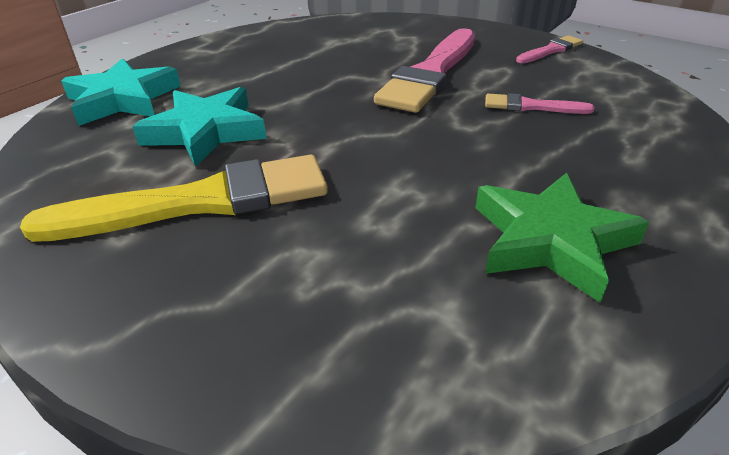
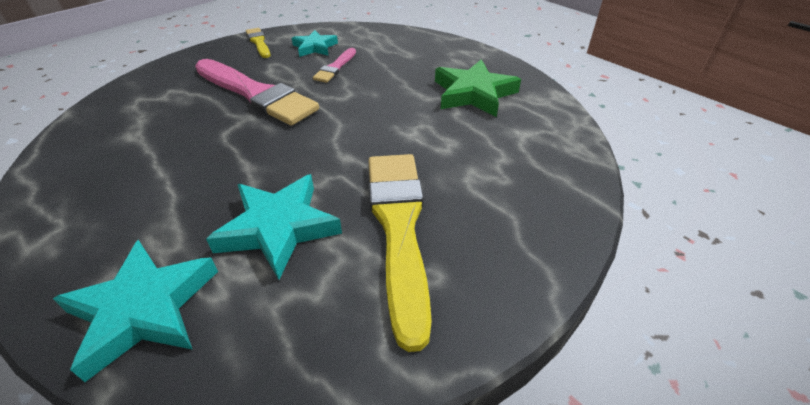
camera: 80 degrees left, 5 degrees up
(551, 50) = (259, 42): pink brush -> yellow brush
(574, 83) = (315, 47): none -> turquoise star

